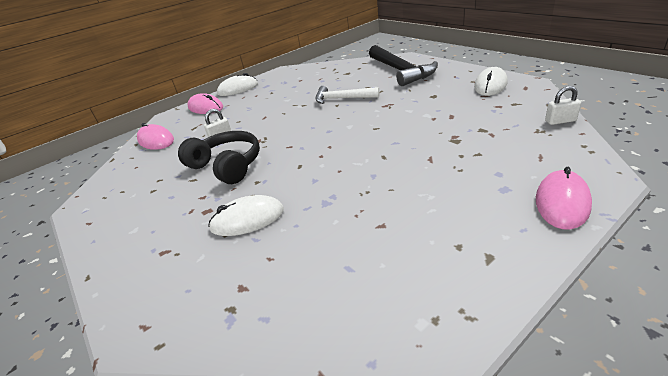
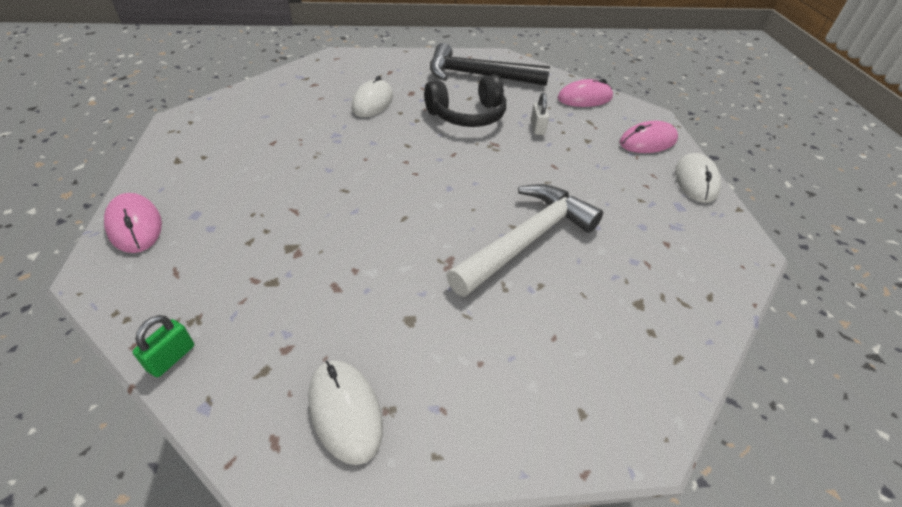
camera: 115 degrees right, 10 degrees up
(342, 98) = (527, 239): white hammer -> white hammer, size x1.61
(401, 71) = (562, 366): black hammer -> black hammer (478, 76)
(560, 121) = (171, 358): white padlock -> green padlock

